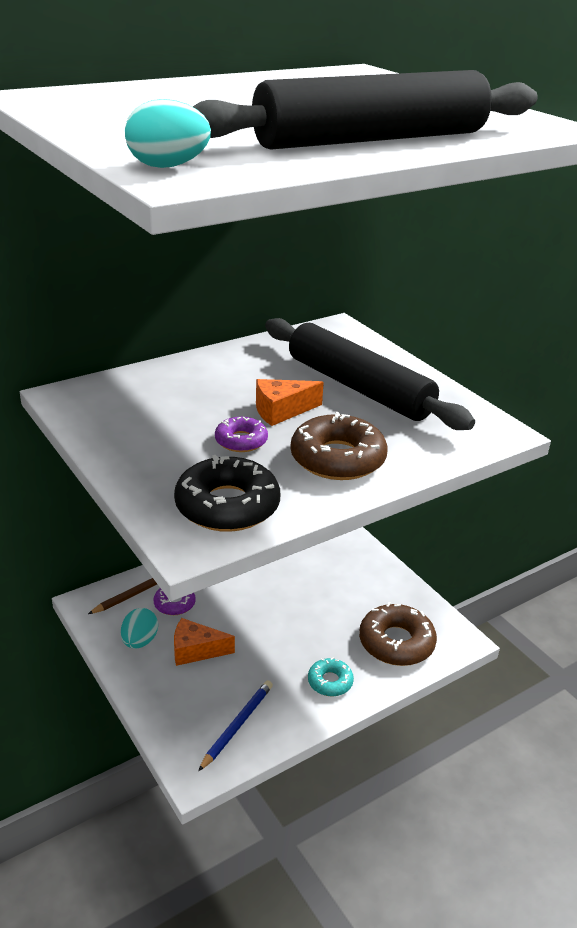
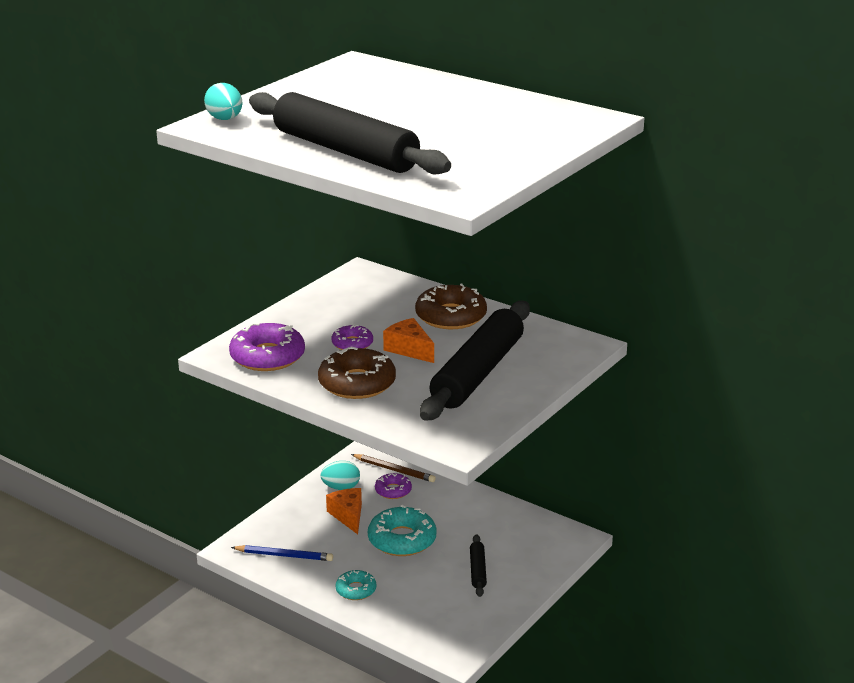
camera: 70 degrees right, 5 degrees down
(227, 506) = (267, 357): black donut -> purple donut
(263, 622) = (402, 540): none -> turquoise donut
(340, 587) = (477, 570): none -> black rolling pin
(396, 642) = (426, 617): brown donut -> brown donut (451, 316)

